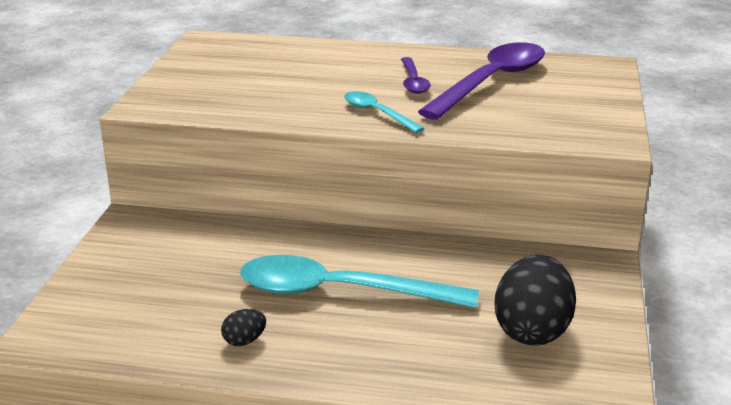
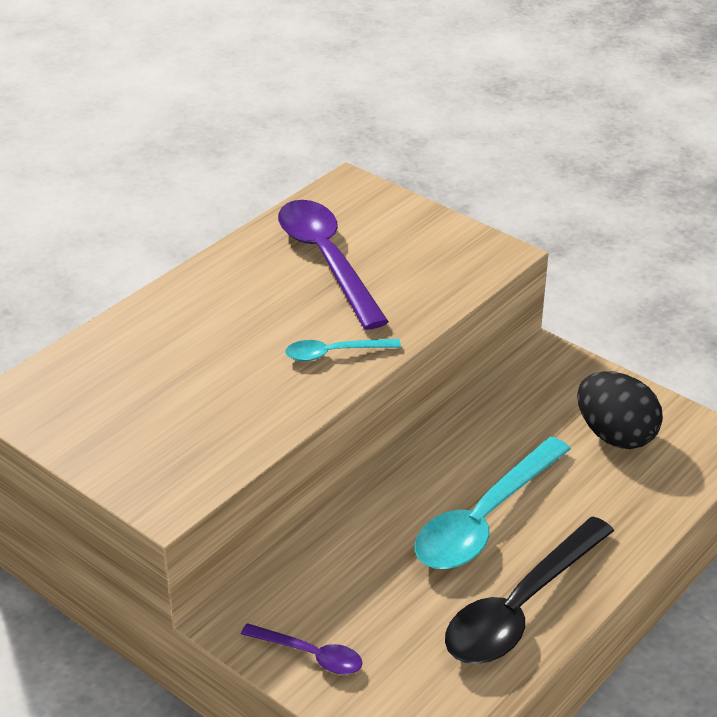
camera: 60 degrees left, 10 degrees up
(244, 341) = (520, 607): black egg -> black spoon
(413, 82) = (280, 304): purple spoon -> purple spoon (310, 655)

